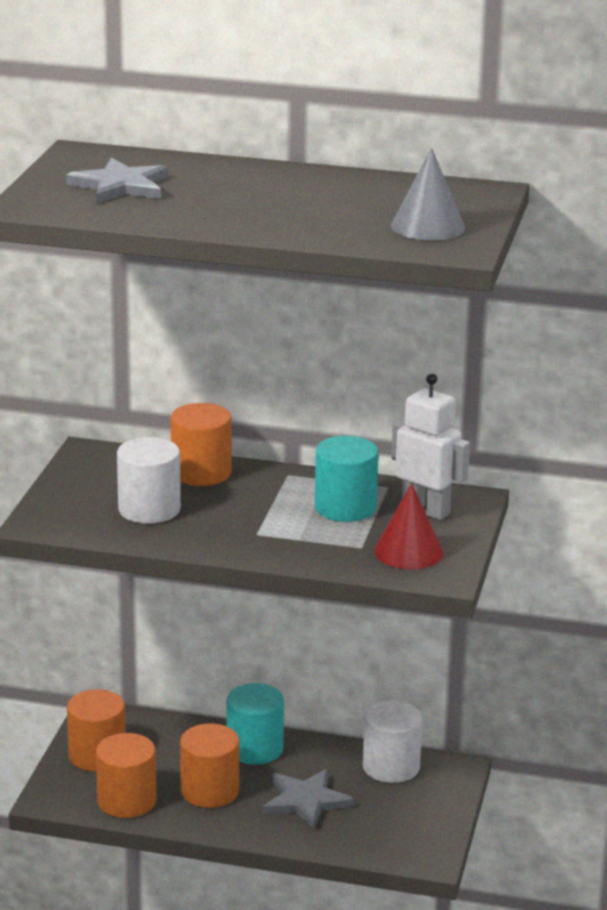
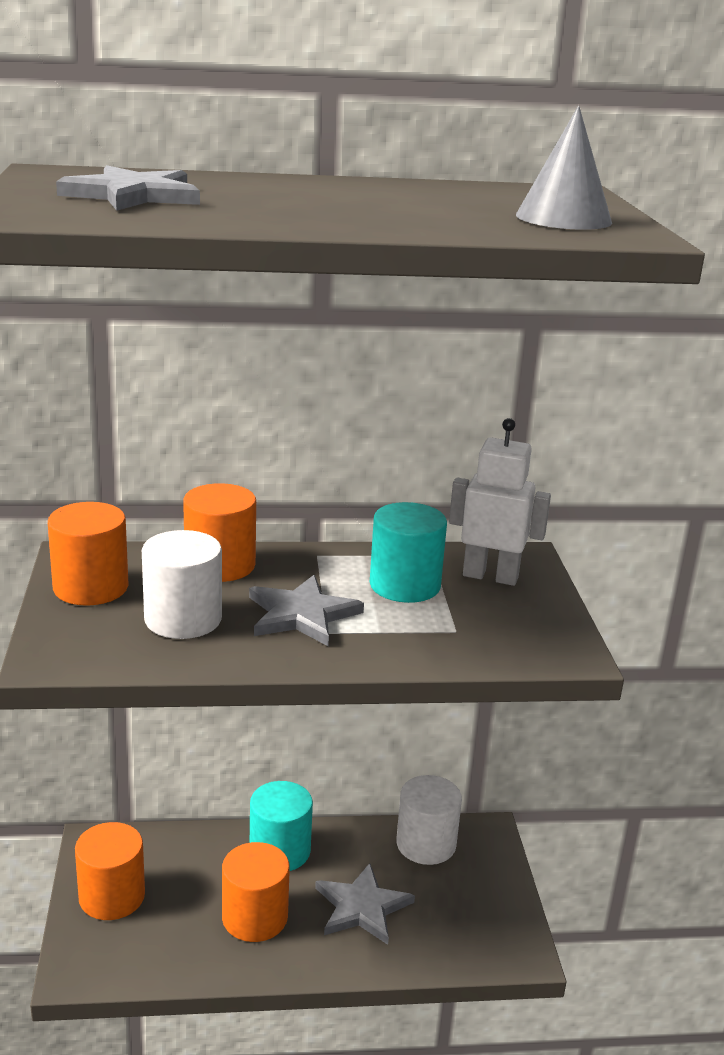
camera: 20 degrees left, 0 degrees up
(126, 801) = (167, 953): orange cylinder -> orange cylinder (91, 587)
(244, 518) = (302, 614): none -> grey star
(408, 552) = (510, 629): red cone -> none

